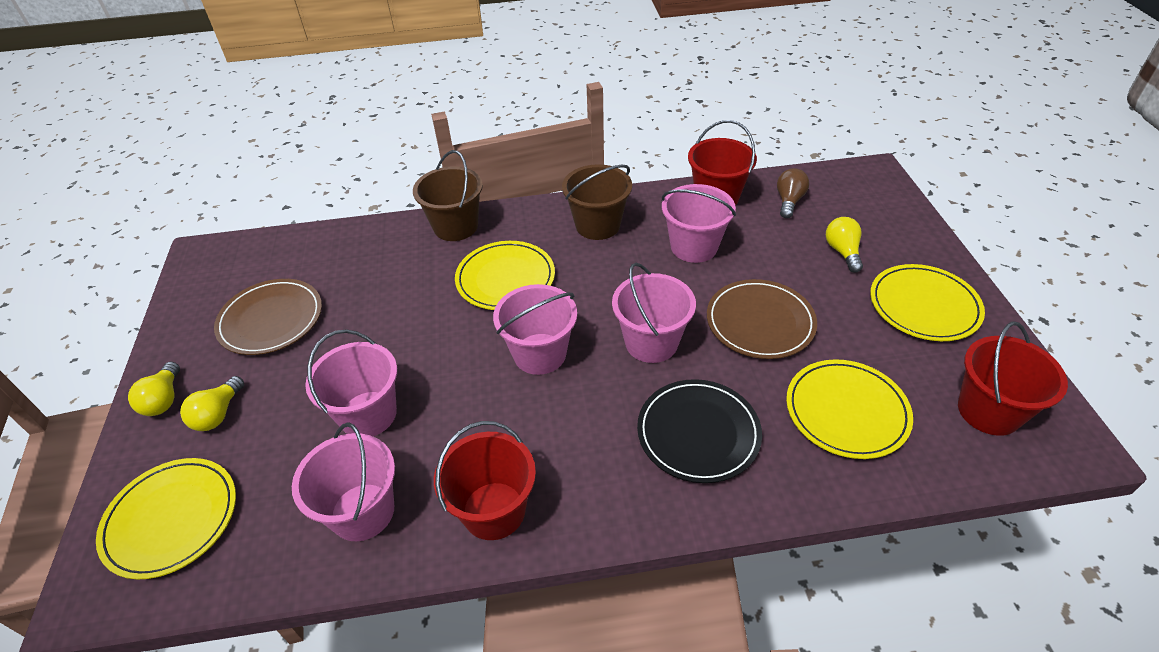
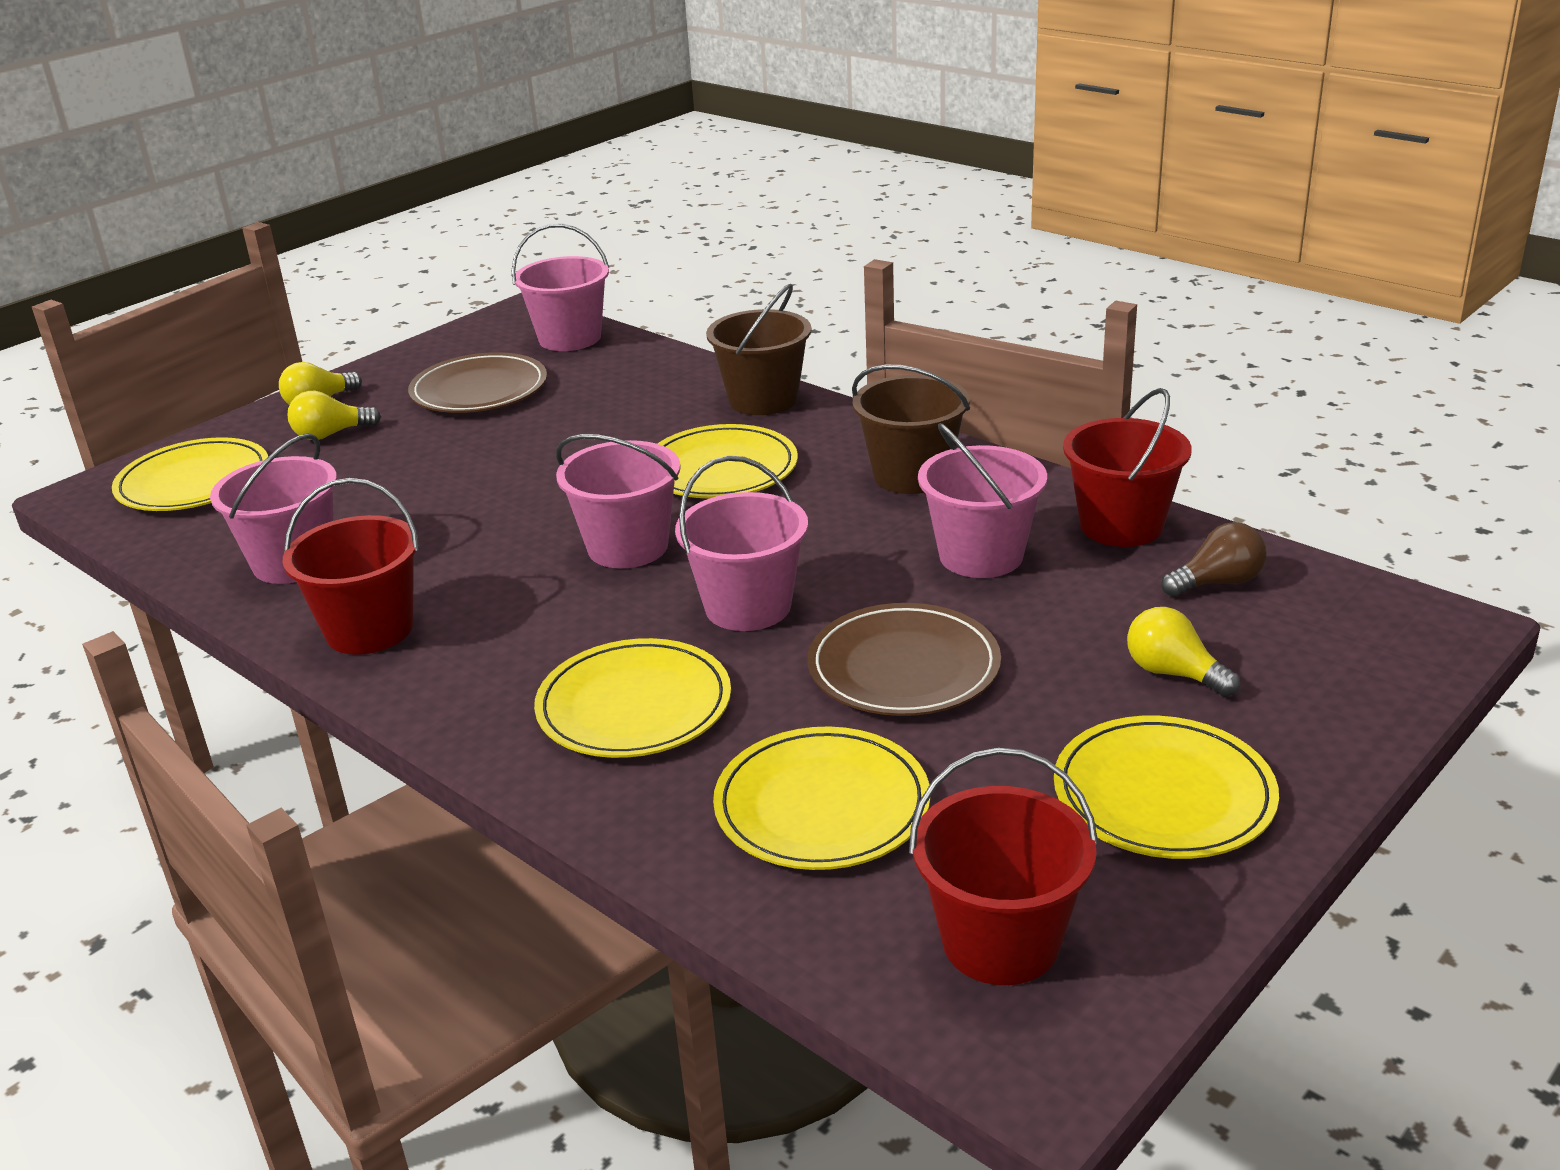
camera: 50 degrees right, 15 degrees down
(368, 414) = (417, 501): pink bucket -> pink bucket (570, 338)
(698, 433) = (634, 706): black plate -> yellow plate
(842, 252) = (1173, 673): yellow light bulb -> yellow light bulb turned 90 degrees counterclockwise

